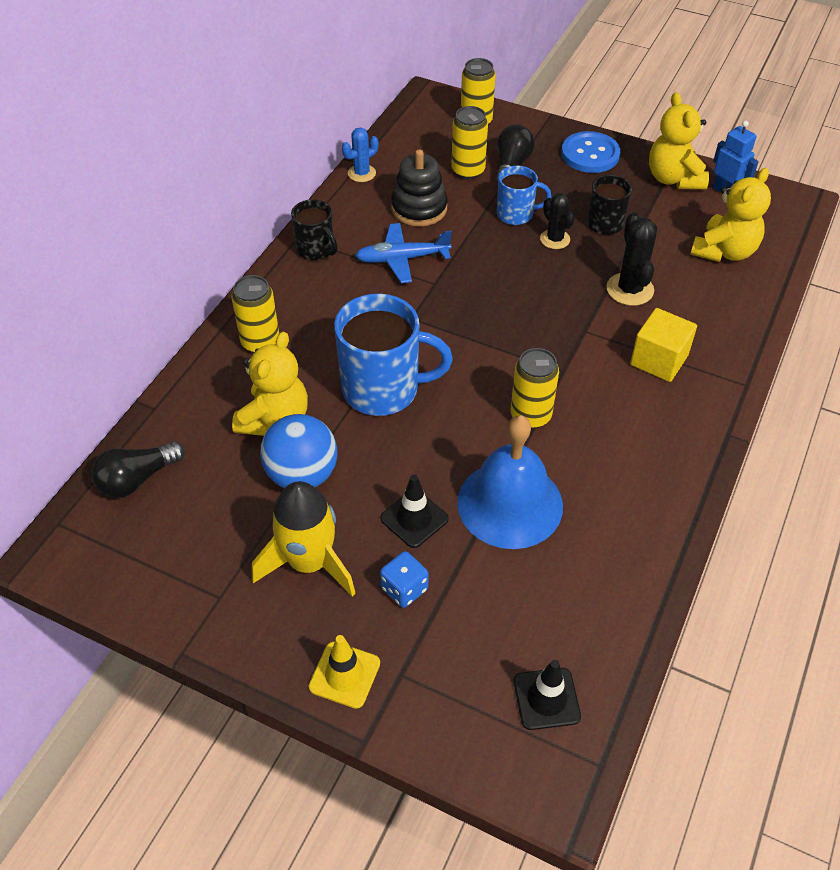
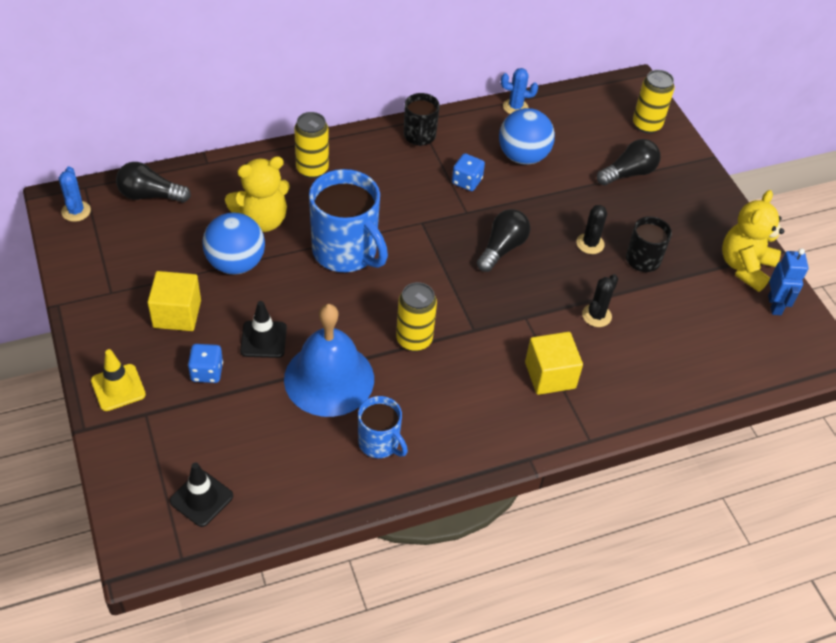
camera: 40 degrees right, 0 degrees up
(79, 553) = (76, 211): none -> blue cactus
(309, 562) = (177, 314): yellow rocket -> yellow cube
(402, 259) = (467, 181): blue plane -> blue dice
(419, 208) = (523, 156): black stacking toy -> blue ball
(468, 171) = (592, 155): yellow can -> none
(499, 291) = (502, 248): none -> black light bulb
(516, 214) = (585, 207): blue mug -> blue mug (379, 443)
(590, 154) = (702, 205): blue button -> none
(629, 289) = (596, 315): black cactus -> black cactus, size x0.66
(724, 251) = (709, 344): yellow teddy bear -> none

